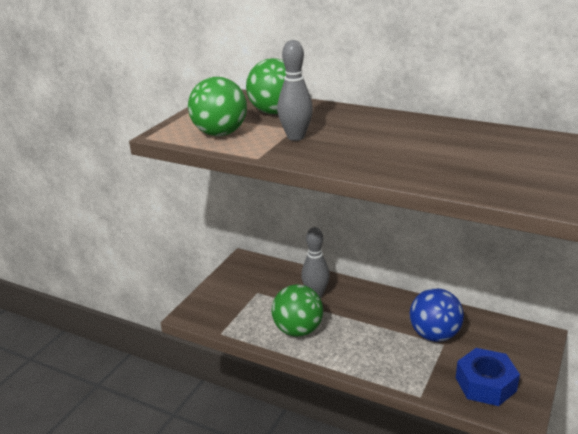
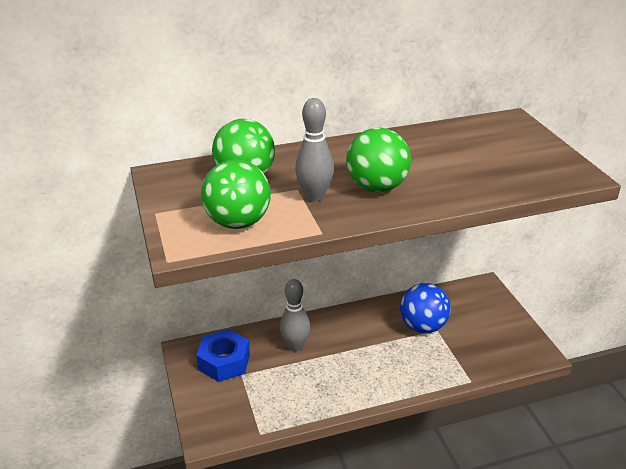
camera: 45 degrees left, 5 degrees up
(298, 330) = (322, 387): green ball -> green ball (376, 187)
(485, 384) = (496, 344): blue nut -> blue nut (224, 362)

